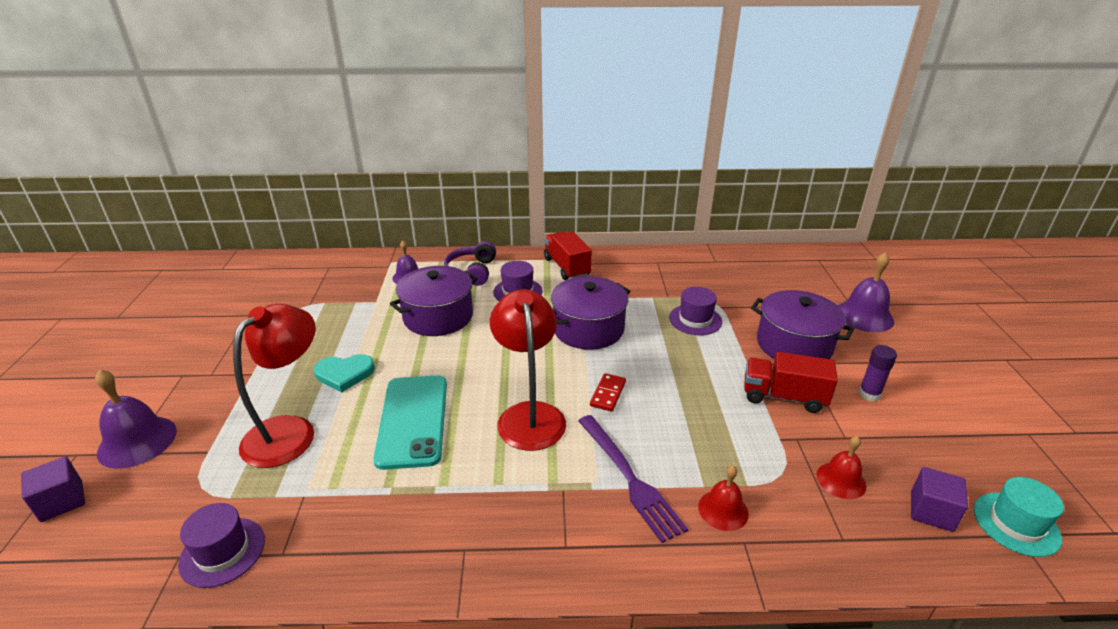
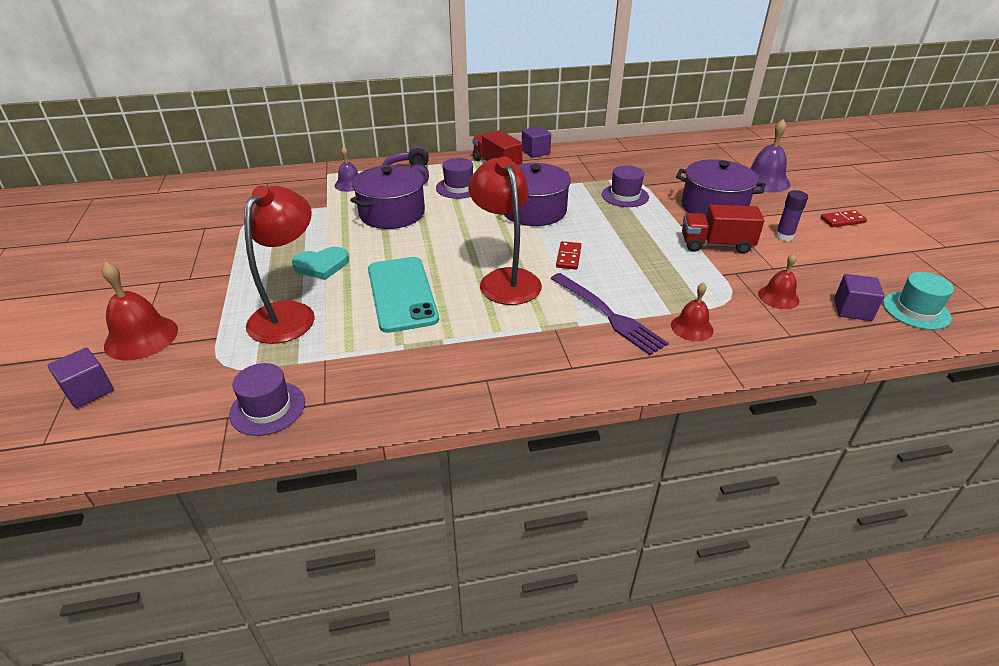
camera: 10 degrees left, 5 degrees up
(137, 441) = (141, 337): purple bell -> red bell
(613, 255) = (535, 152): none -> purple cube
(948, 380) = (842, 220): none -> red domino

